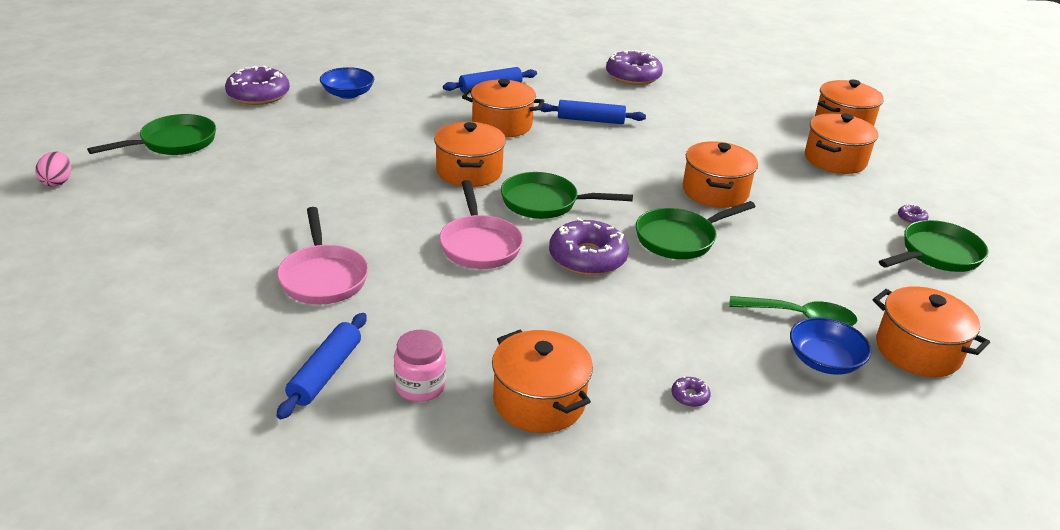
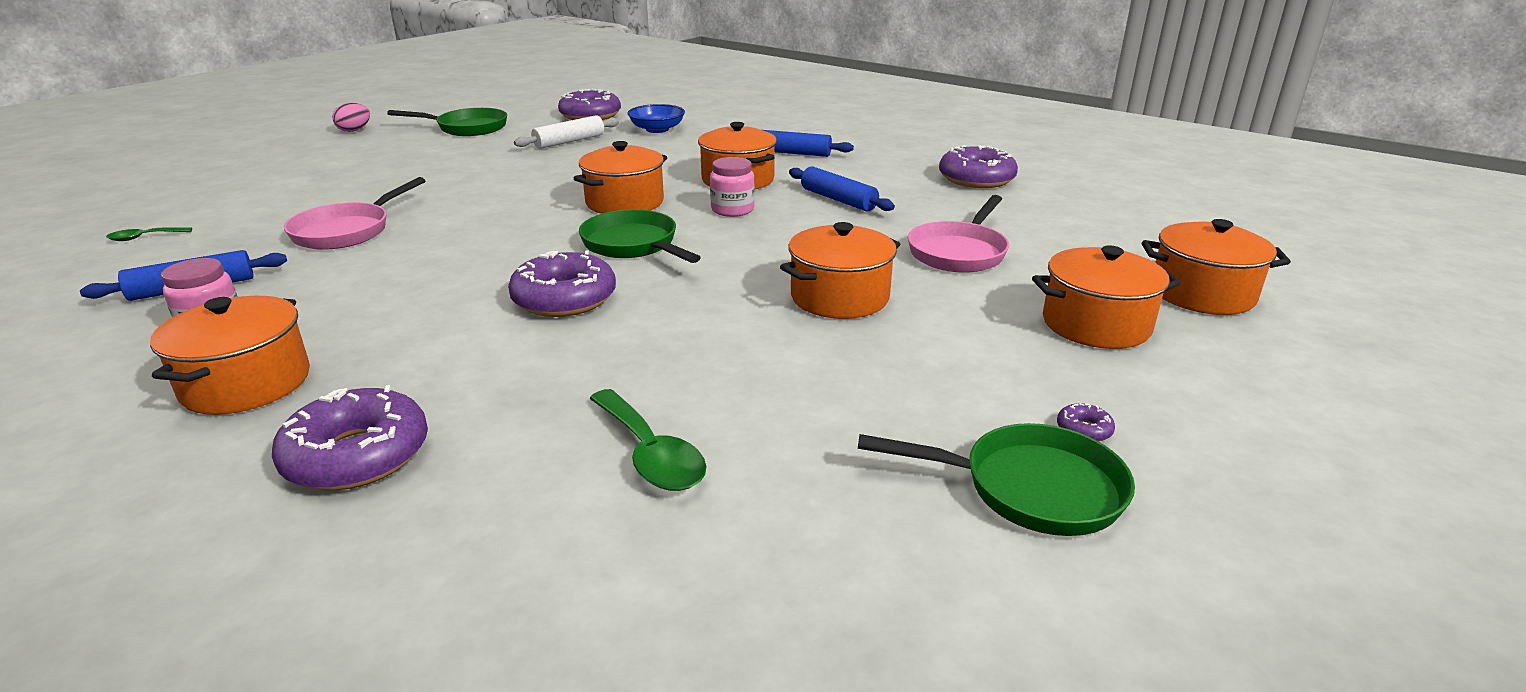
camera: 45 degrees right, 5 degrees down
(153, 361) = (144, 237): none -> green spoon
(302, 128) = (569, 141): none -> white rolling pin
(479, 245) = (501, 254): pink pan -> pink pan (959, 252)
(547, 151) = (732, 210): none -> pink jar
(679, 239) = (694, 321): green pan -> none
(690, 396) = (357, 455): purple donut -> purple donut, size x2.46
(824, 361) = (569, 512): blue bowl -> none
(917, 351) = (719, 579): orange pot -> none

